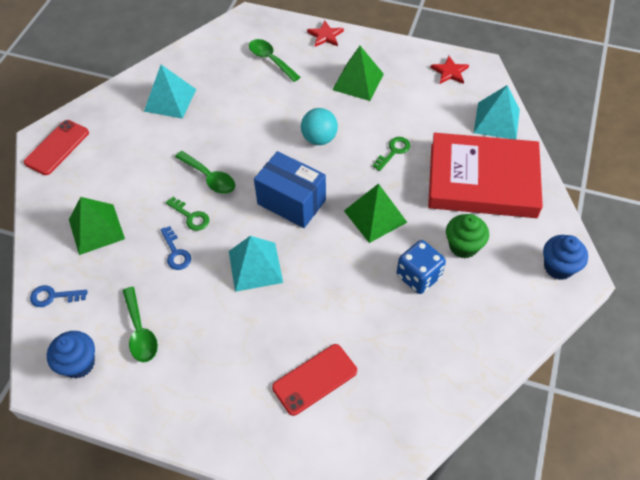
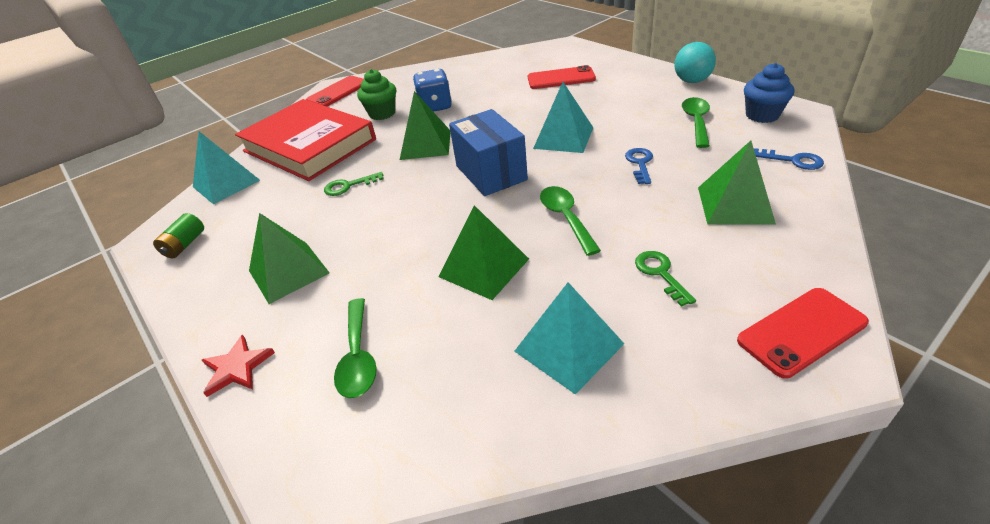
camera: 145 degrees left, 15 degrees down
(191, 216) = (609, 187): green key -> green key (660, 273)
(241, 125) = (484, 267): none -> green pyramid
(319, 138) = (406, 220): turquoise ball -> turquoise ball (692, 81)
(450, 72) = (185, 245): red star -> green battery
(558, 267) = (338, 92): blue cupcake -> red phone

